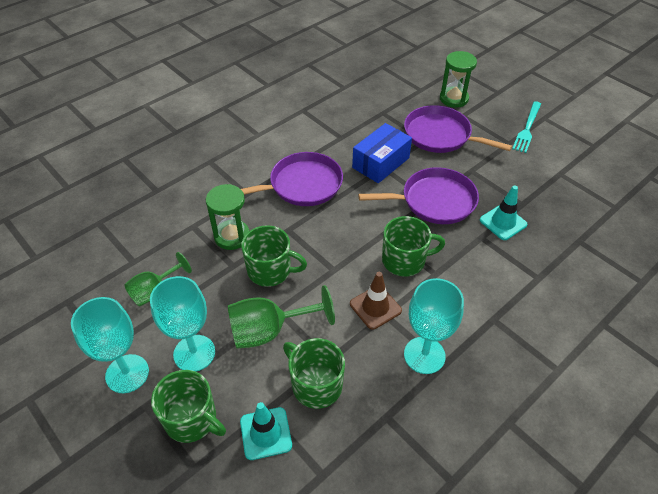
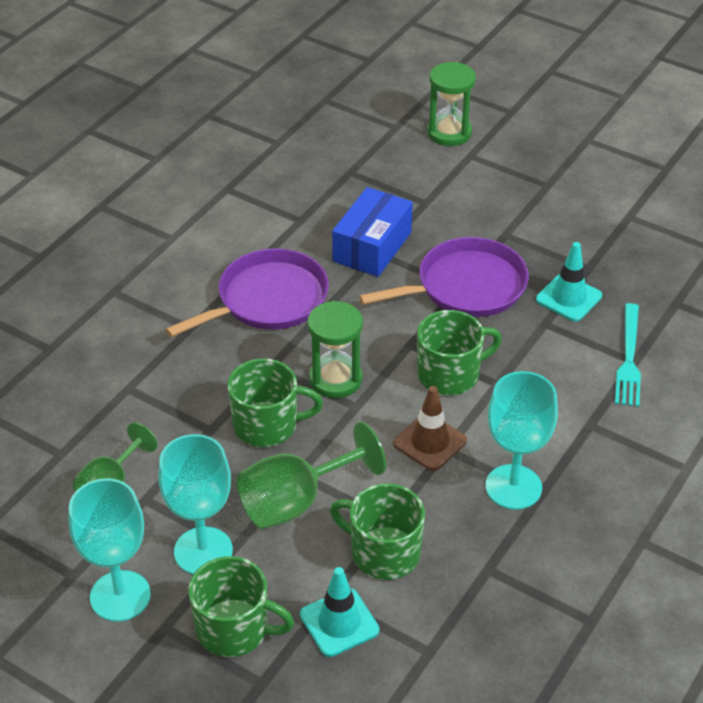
camera: 15 degrees left, 5 degrees down
(232, 236) = (192, 391): green hourglass -> green hourglass (335, 379)
(440, 135) = (446, 191): purple pan -> none
(527, 128) = (567, 159): turquoise fork -> turquoise fork (629, 358)

